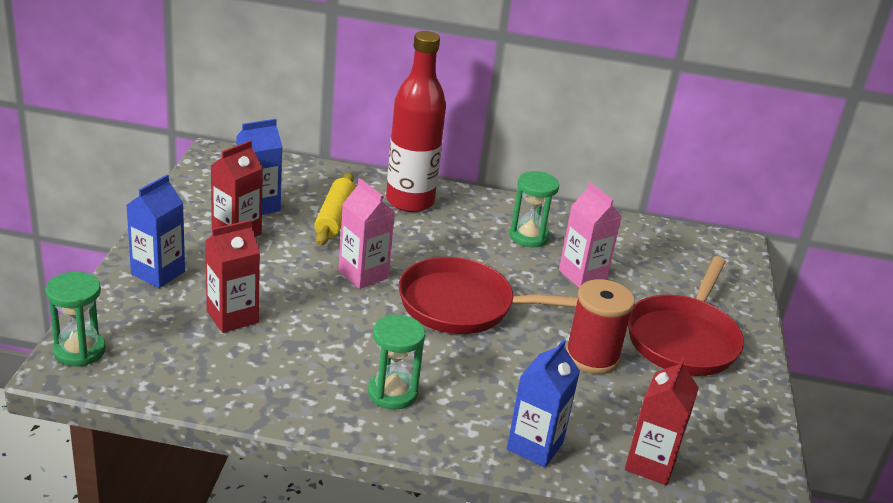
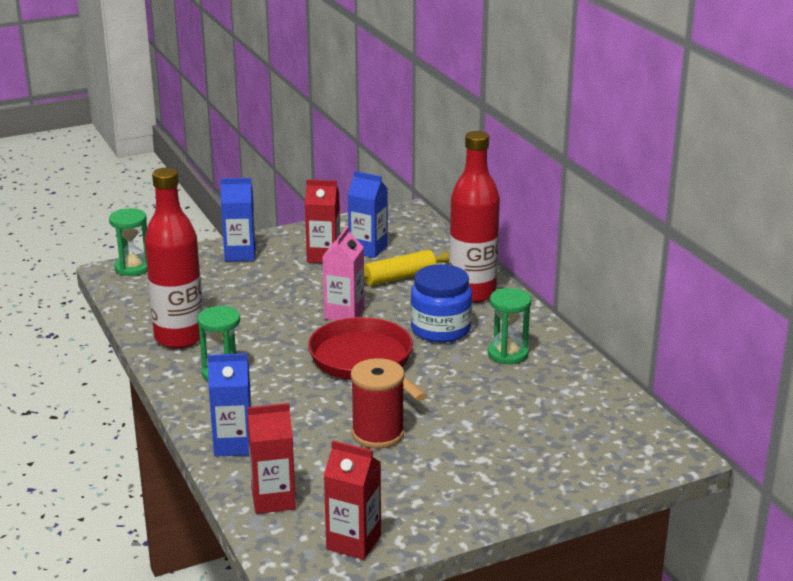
camera: 60 degrees right, 5 degrees down
(232, 317) = (228, 293): red carton -> red carton (353, 542)
(285, 388) = (179, 337): none -> red bottle
(452, 244) = (440, 329): none -> blue jar
(582, 275) = (489, 394): pink carton -> none
(683, 338) = (468, 468): red pan -> none

